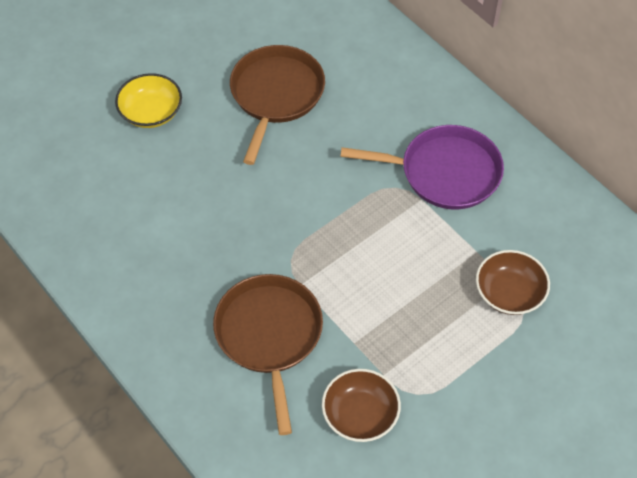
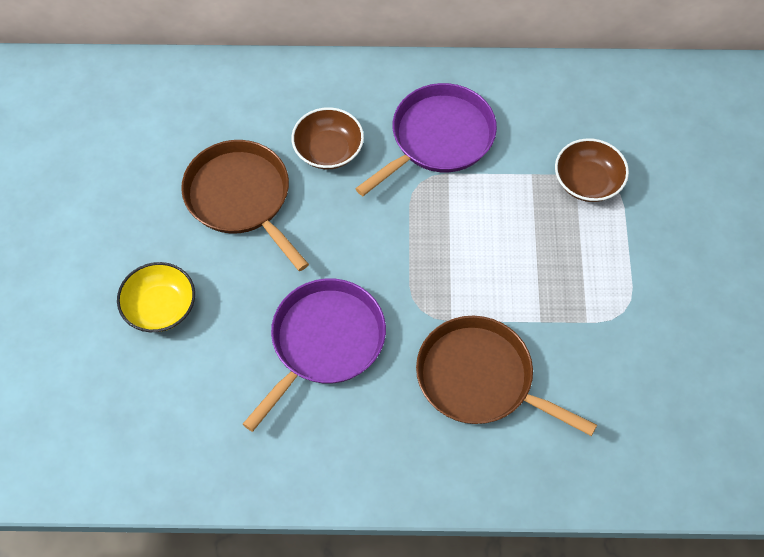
camera: 50 degrees left, 5 degrees up
(210, 221) = (324, 342): none -> purple pan
(360, 414) = (609, 365): brown bowl -> brown bowl (328, 150)

